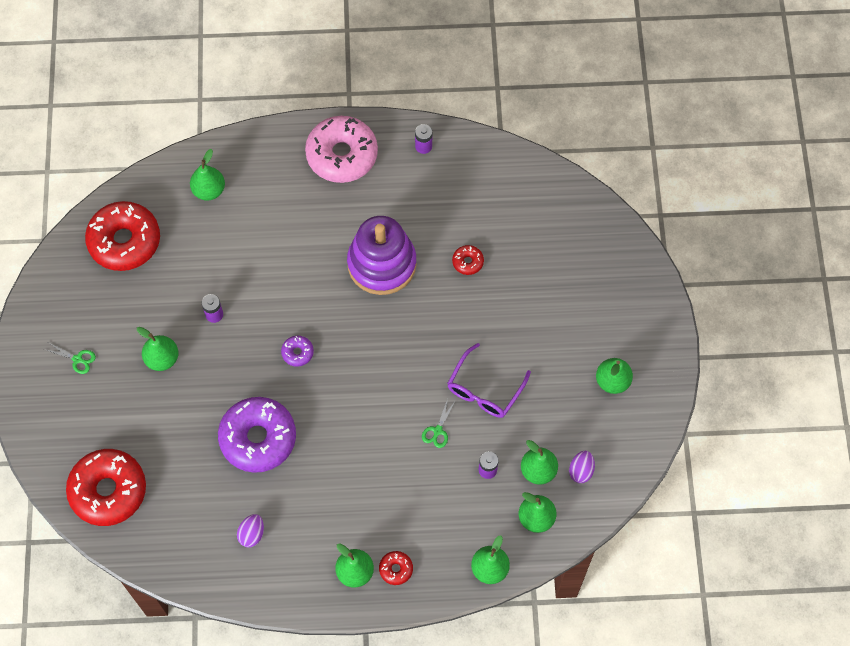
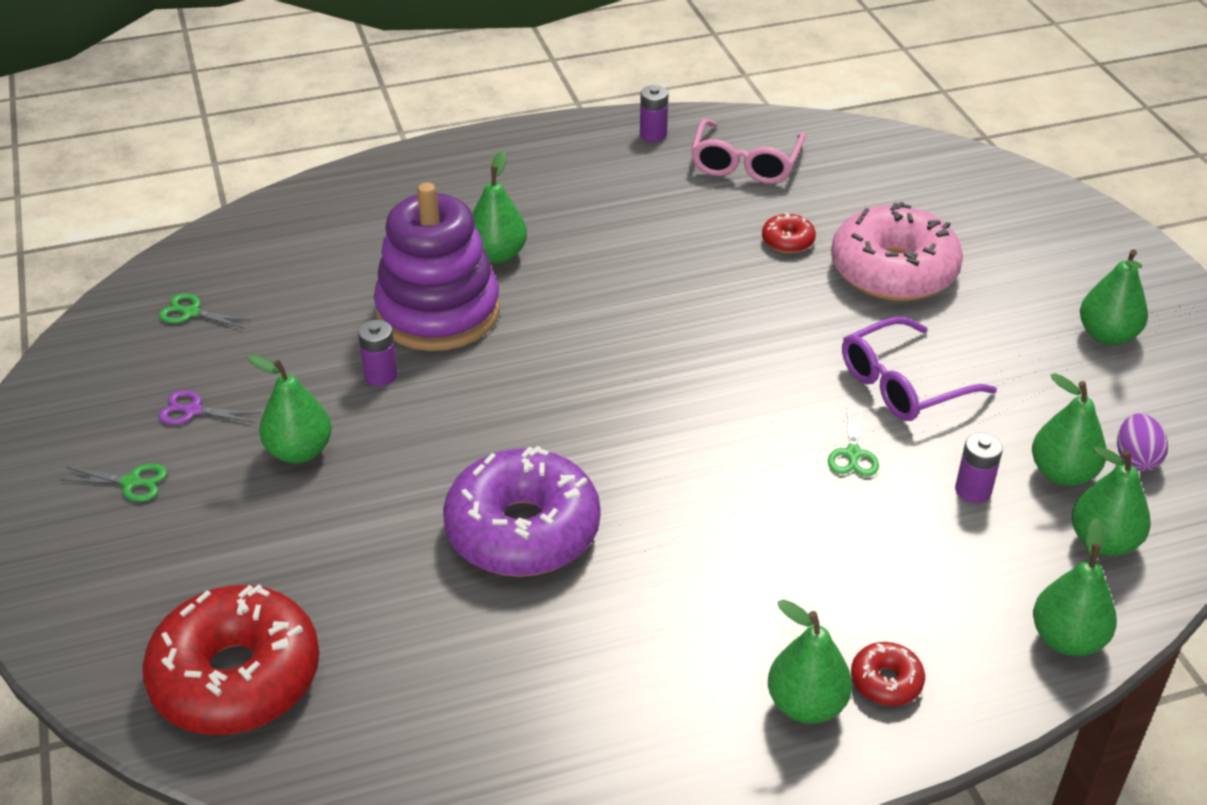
camera: 15 degrees left, 25 degrees down
(114, 316) = (193, 411): none -> purple scissors
(124, 241) = (191, 312): red donut -> green scissors
(209, 190) = (325, 231): green pear -> green pear (497, 255)
(252, 534) = (566, 686): purple egg -> none
(297, 353) = (551, 397): purple donut -> none
(342, 155) = (530, 162): pink donut -> pink donut (893, 271)
(382, 264) = (649, 266): purple stacking toy -> purple stacking toy (438, 312)
(469, 187) = (745, 163): none -> pink glasses
(484, 389) = (903, 384): purple glasses -> purple glasses turned 45 degrees clockwise

